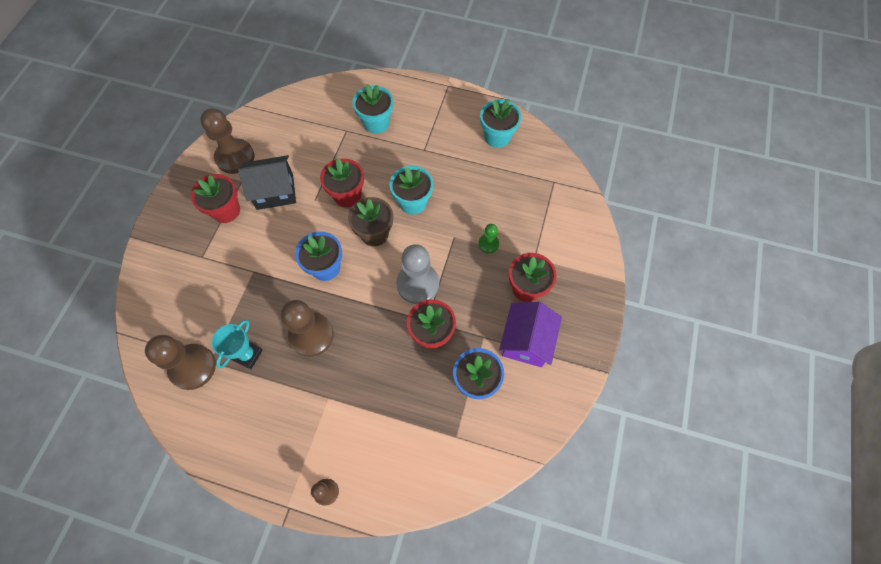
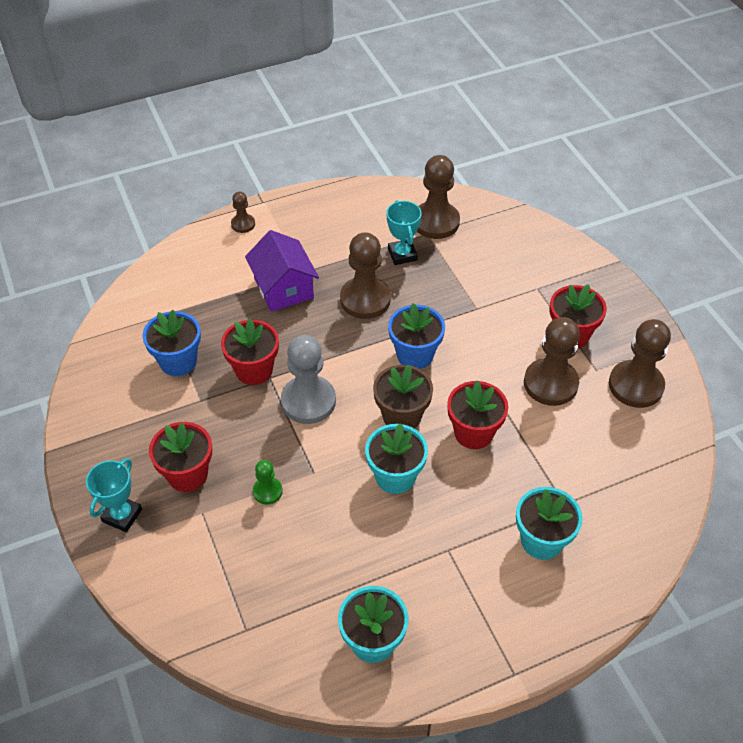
camera: 140 degrees right, 15 degrees down
(275, 191) = (550, 383): black house -> brown pawn
(526, 341) = (151, 425): purple house -> purple house (283, 288)
(582, 289) = (122, 515): none -> turquoise trophy

